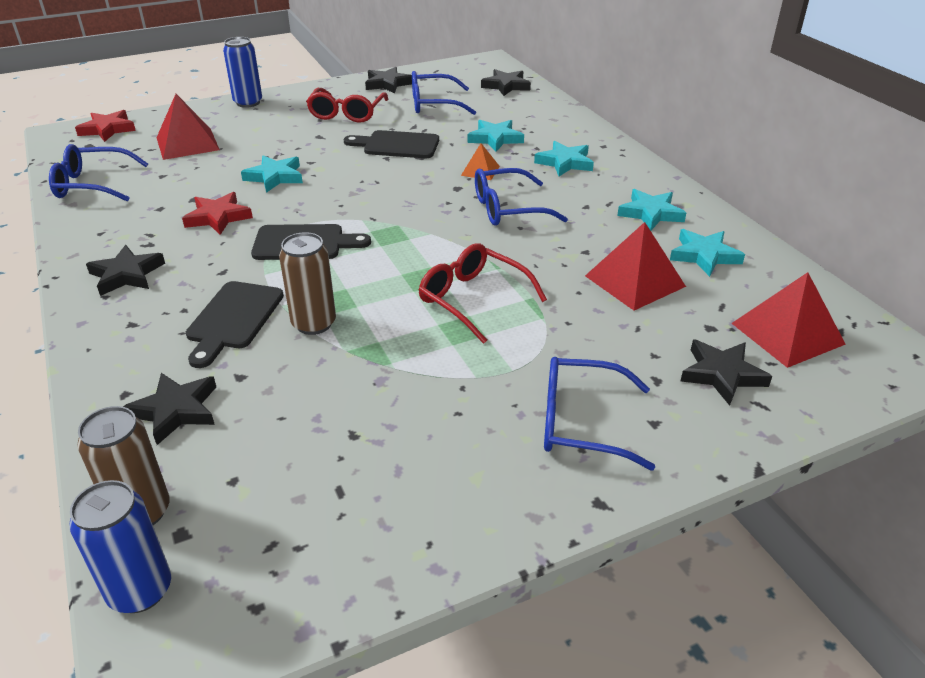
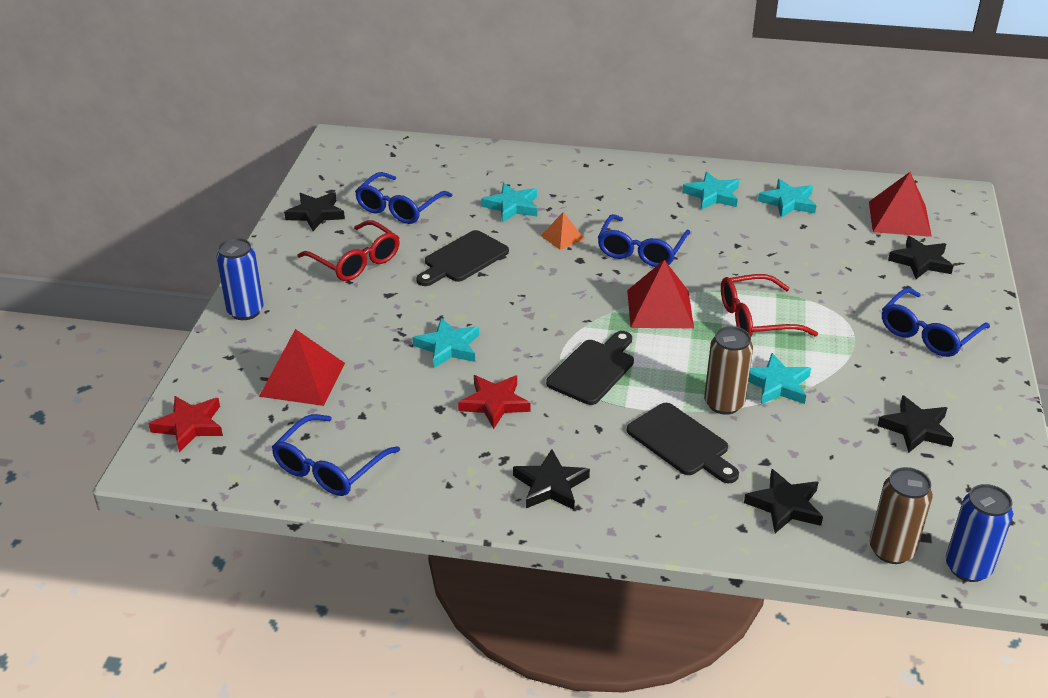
camera: 55 degrees left, 0 degrees up
(506, 86) = (410, 157): black star -> black star (916, 428)
(565, 163) = (594, 194): turquoise star -> turquoise star (777, 384)
(635, 281) = (794, 243): red pyramid -> red pyramid (660, 309)

